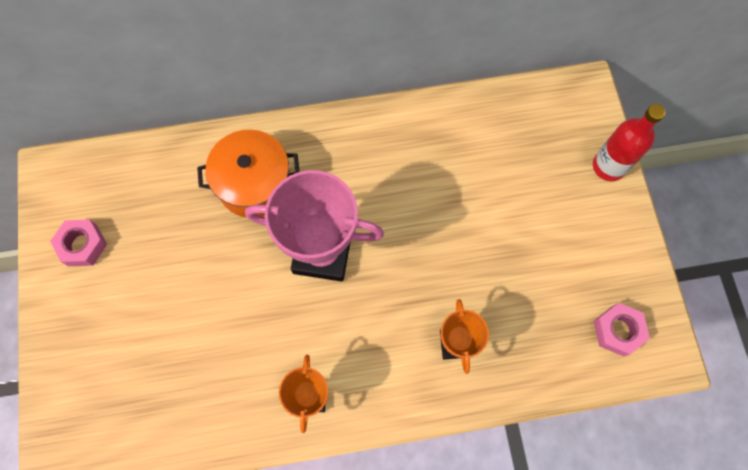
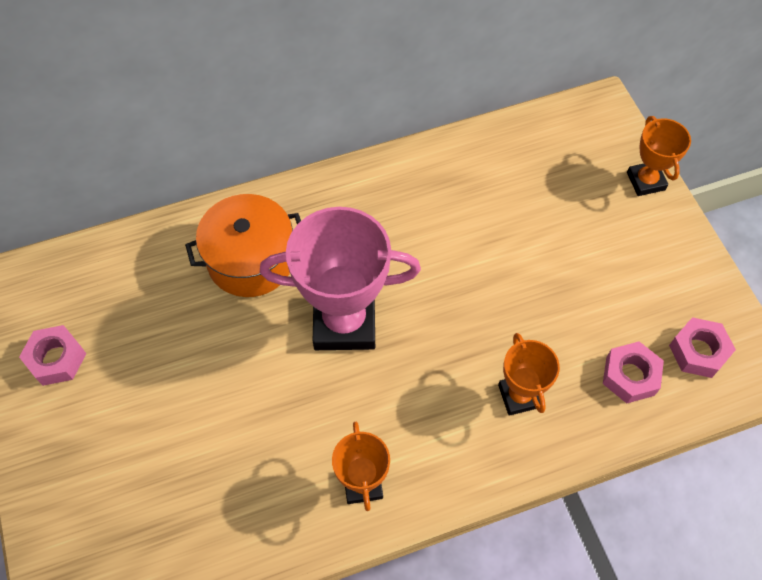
camera: 10 degrees left, 10 degrees down
(553, 342) = (630, 376): none -> pink nut
(608, 166) = (645, 181): red bottle -> orange trophy

